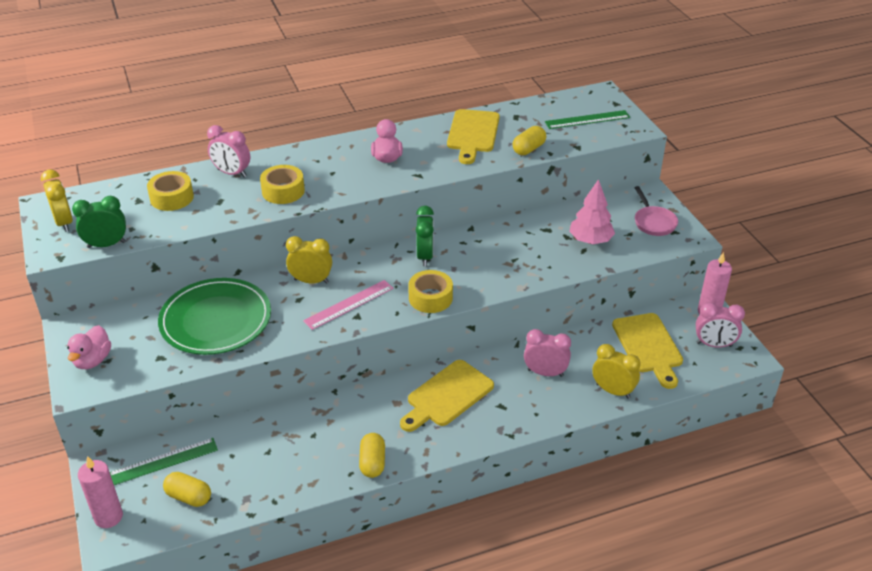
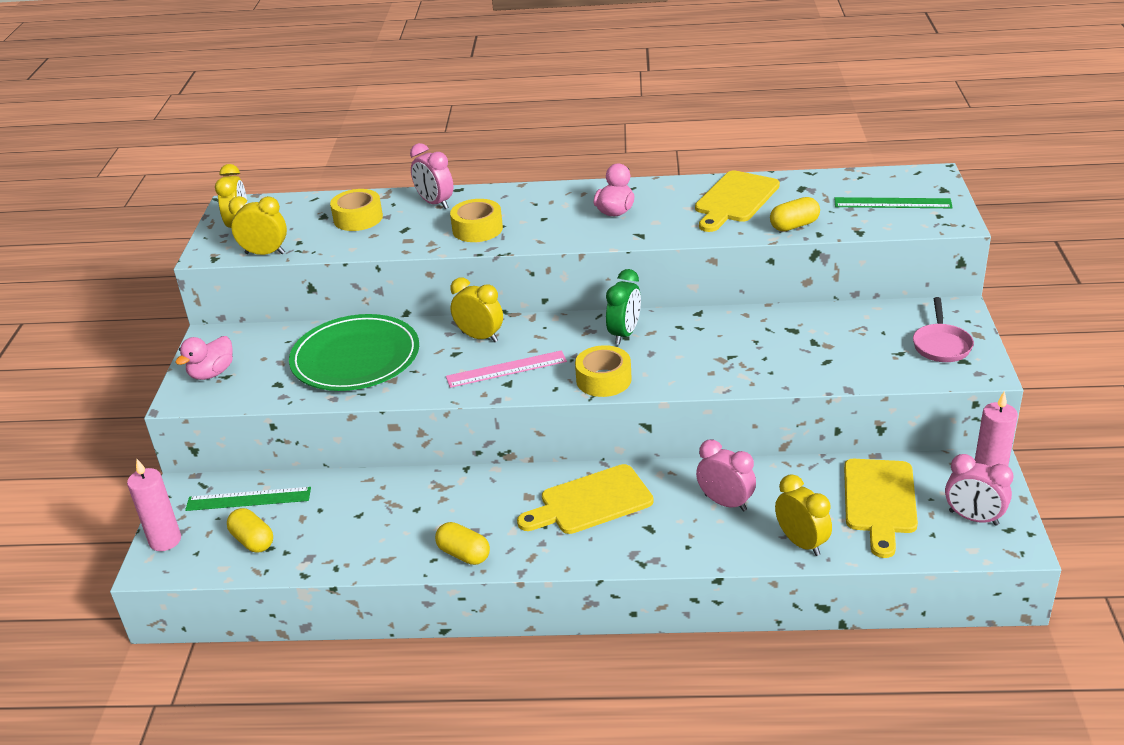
camera: 25 degrees right, 5 degrees down
(106, 245) = (265, 253): green clock -> yellow clock
(372, 463) = (464, 554): yellow capsule -> yellow capsule turned 75 degrees counterclockwise
(590, 240) = (842, 352): pink tree -> none

